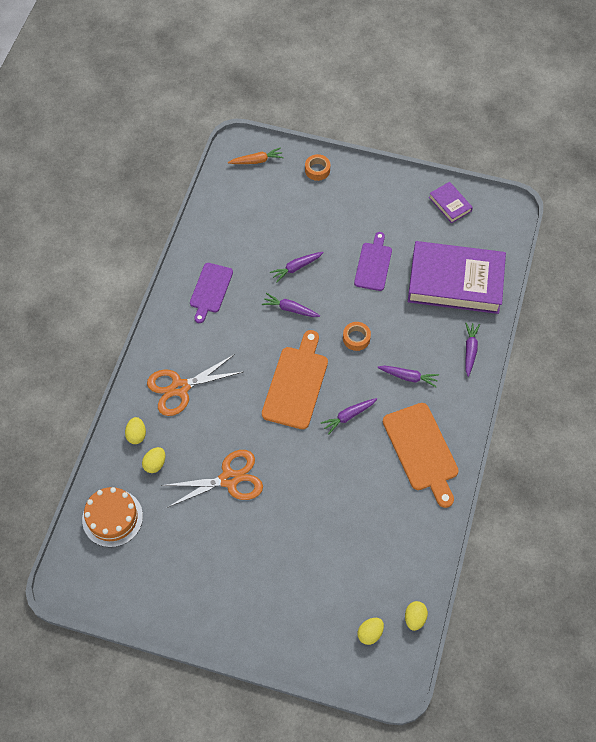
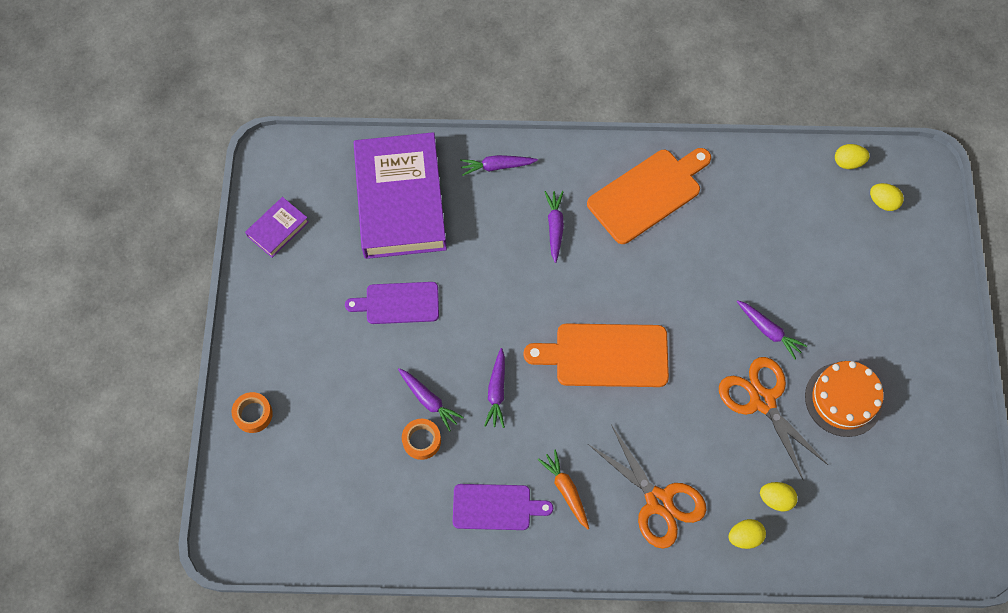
camera: 105 degrees left, 5 degrees up
(112, 518) = (866, 529): orange cake -> orange cake (843, 399)
(256, 161) = (253, 506): orange carrot -> orange carrot (566, 490)
(348, 416) = (630, 283): purple carrot -> purple carrot (768, 331)
(356, 338) = (517, 299): orange tape -> orange tape (421, 441)

